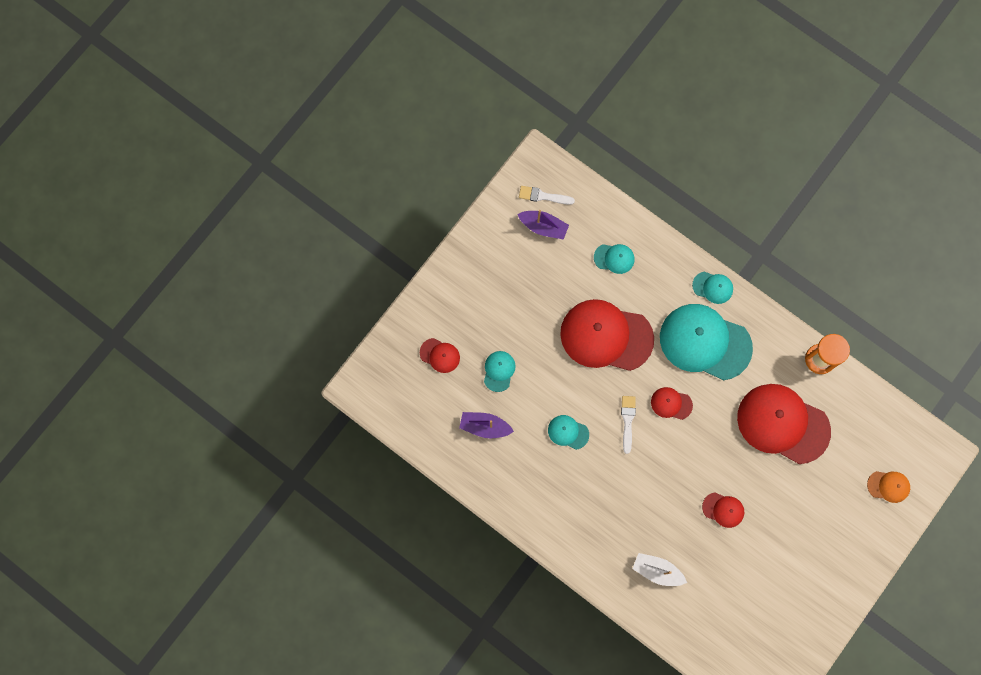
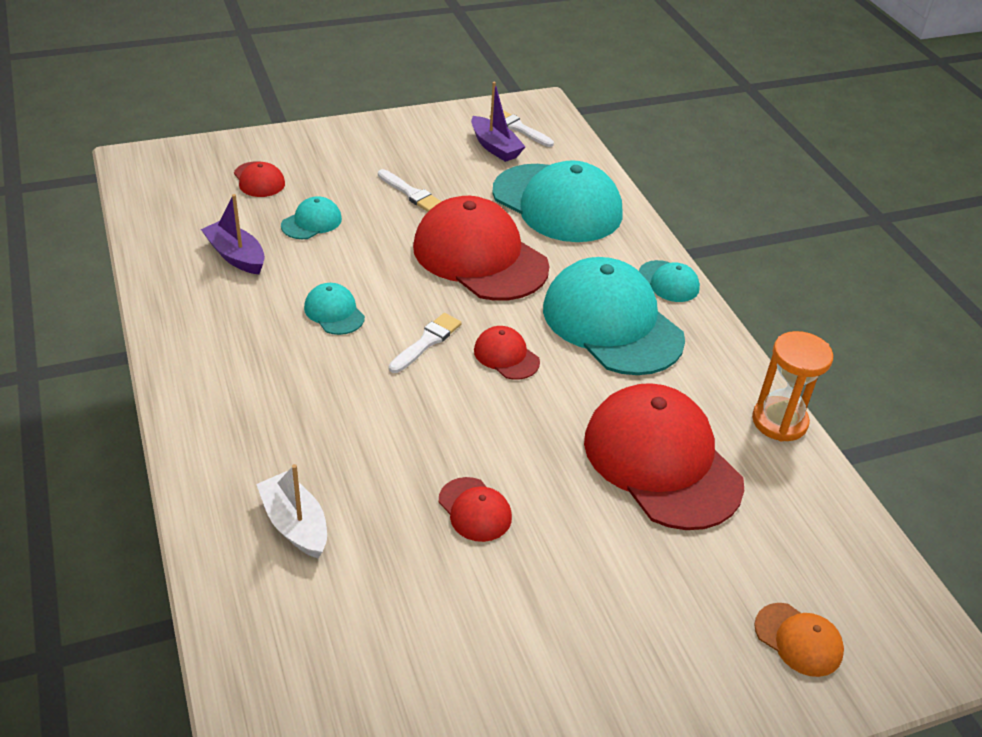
camera: 30 degrees right, 35 degrees down
(530, 307) = (411, 193): none -> white brush
(614, 258) = (557, 203): turquoise cap -> turquoise cap, size x2.26

